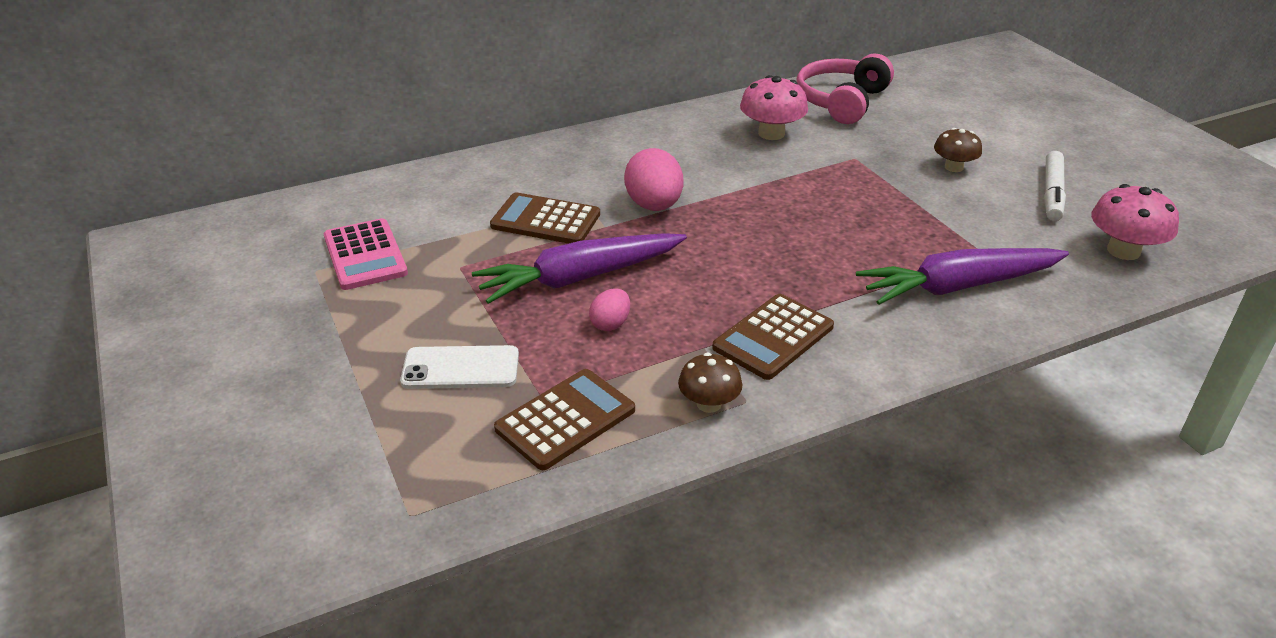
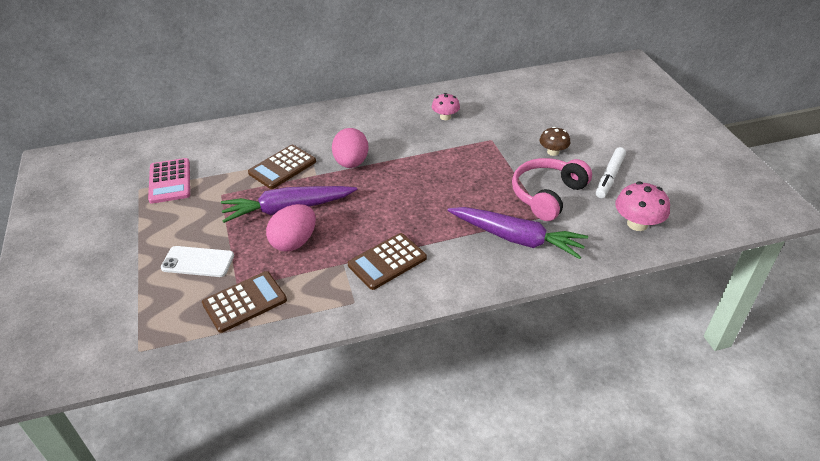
camera: 10 degrees right, 5 degrees up
(545, 220) = (282, 167): brown calculator -> brown calculator turned 75 degrees counterclockwise
(610, 324) = (294, 242): pink egg -> pink egg, size x1.81
(709, 404) = (331, 301): brown mushroom -> none
(771, 133) = (445, 117): pink mushroom -> pink mushroom, size x0.66
(841, 101) = (500, 96): pink headphones -> pink headphones (547, 195)
(958, 286) = (517, 238): purple carrot -> purple carrot turned 150 degrees counterclockwise

